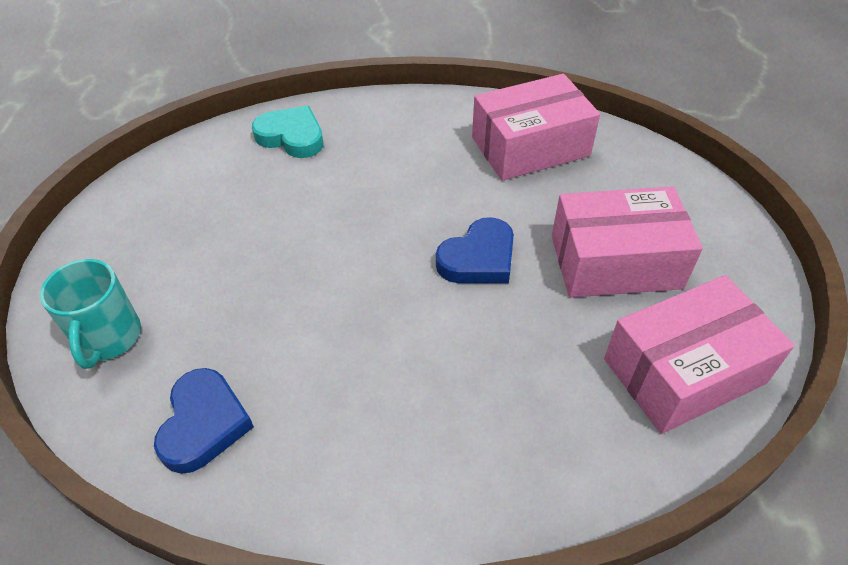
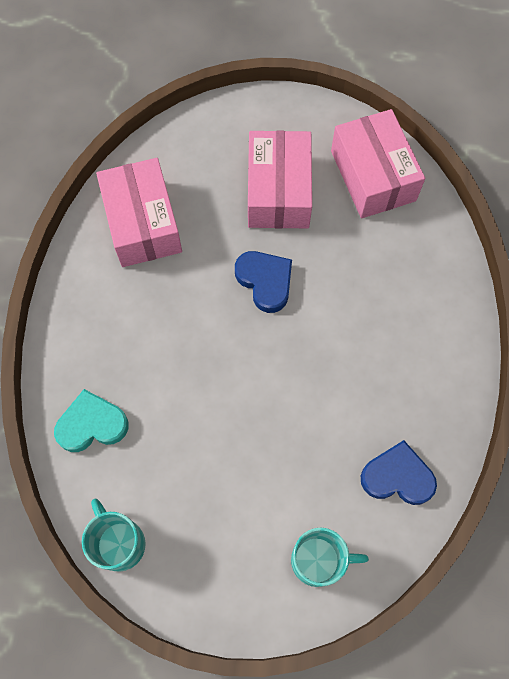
camera: 85 degrees left, 20 degrees up
(166, 169) = (119, 543): none -> turquoise mug
(292, 137) = (92, 424): turquoise heart -> turquoise heart turned 45 degrees clockwise

